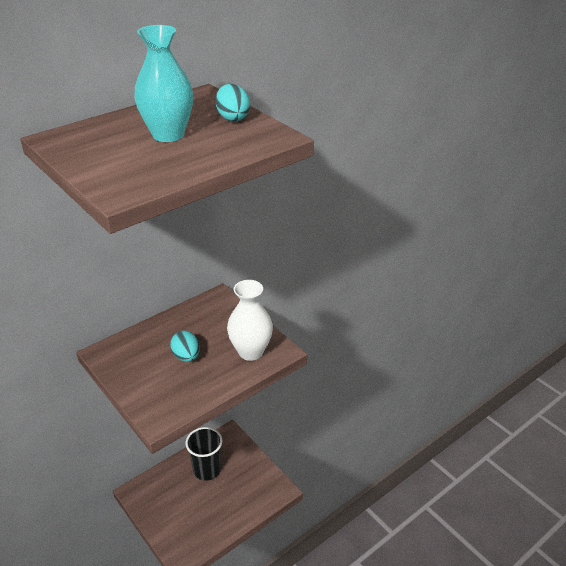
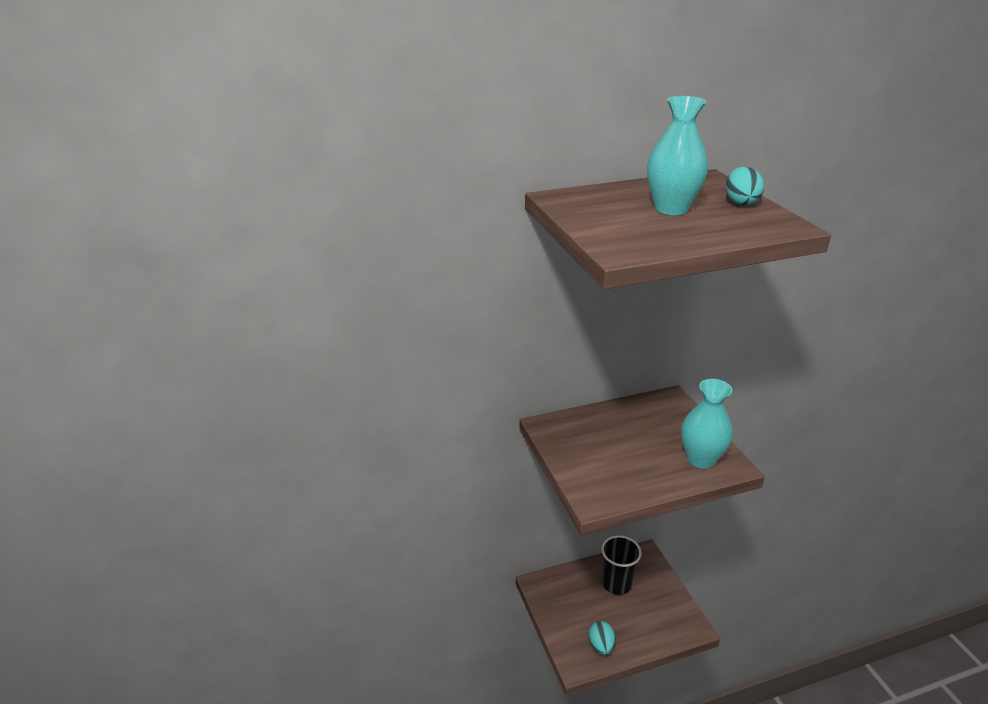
camera: 20 degrees right, 5 degrees down
(186, 356) = (630, 448): turquoise egg -> turquoise egg (601, 646)
(250, 352) = (701, 459): white vase -> turquoise vase

